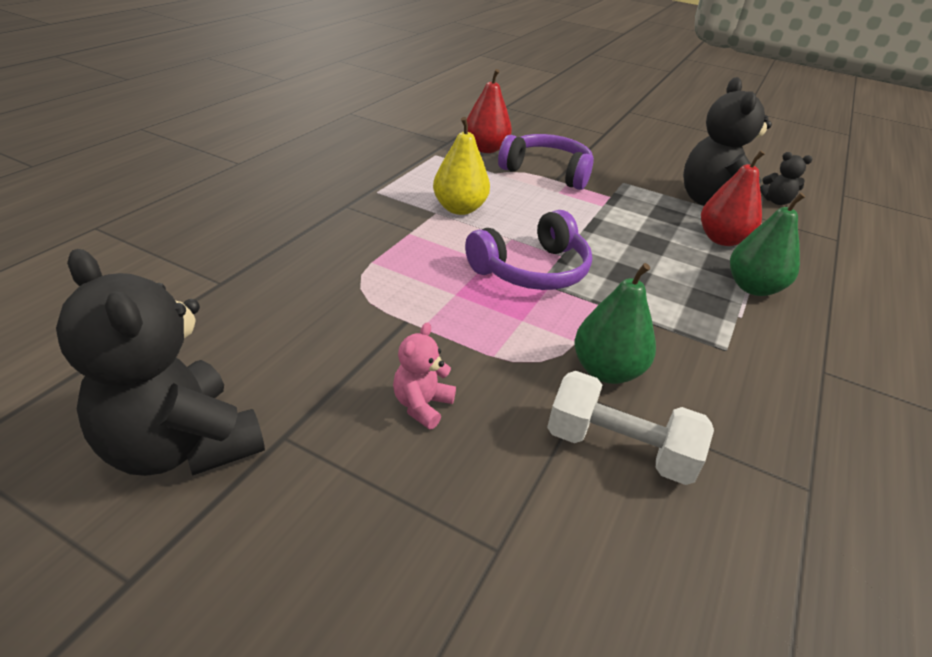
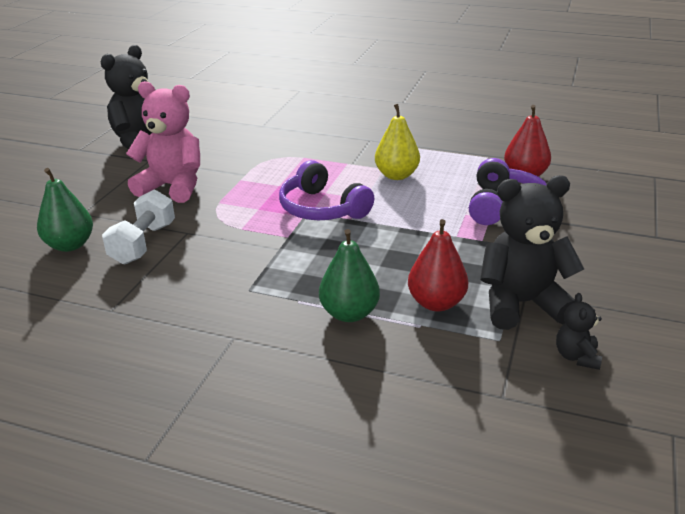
camera: 85 degrees right, 5 degrees down
(422, 405) = (173, 187): pink teddy bear -> pink teddy bear, size x2.15
(606, 371) = (212, 239): green pear -> green pear (70, 245)

